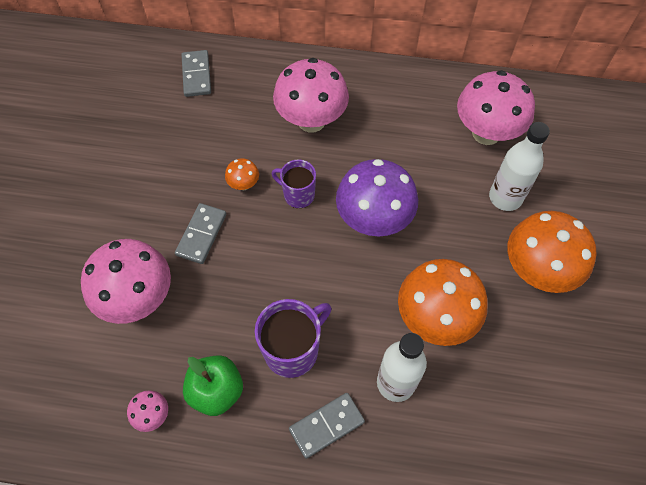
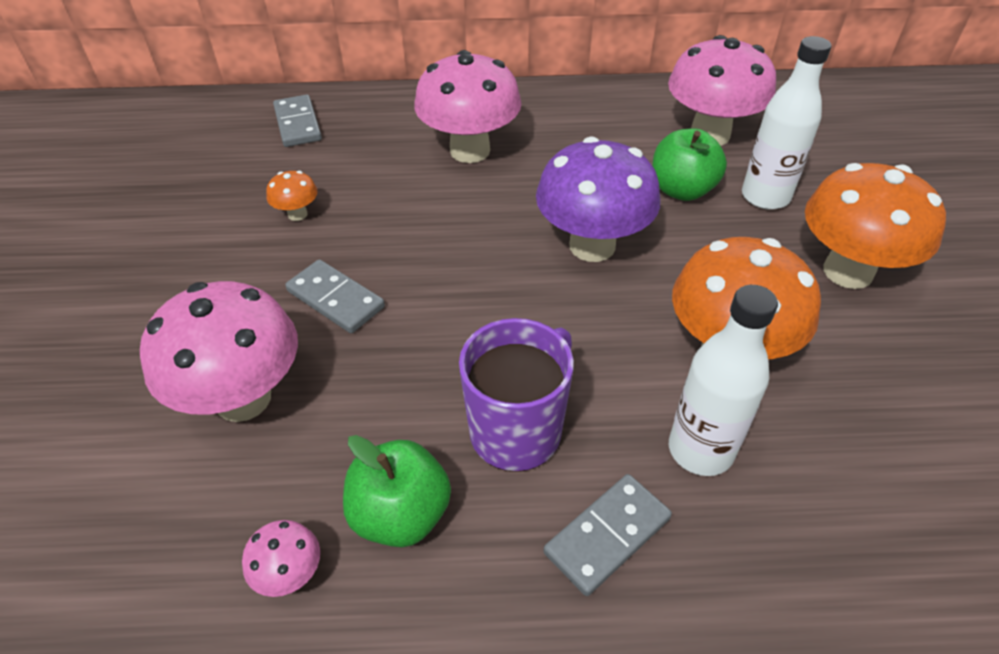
camera: 10 degrees left, 15 degrees down
(201, 234) = (336, 299): grey domino -> grey domino turned 60 degrees counterclockwise
(244, 184) = (389, 231): orange mushroom -> orange mushroom (297, 214)
(298, 195) = (472, 232): purple mug -> none
(449, 182) = (682, 190): none -> green apple

